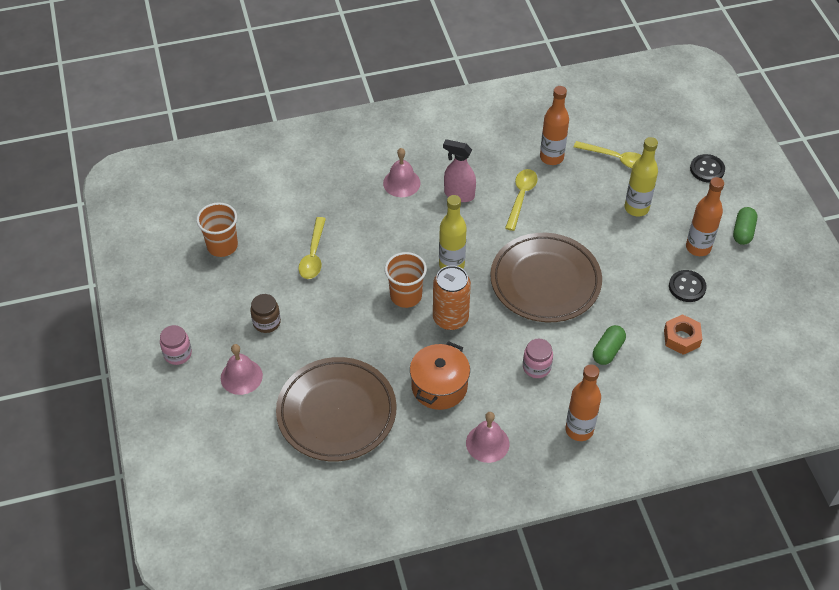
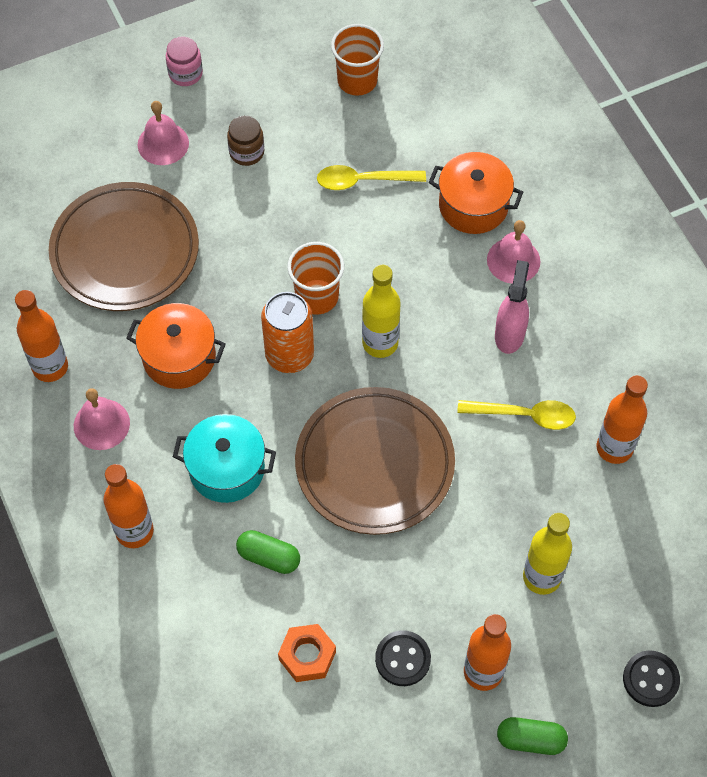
camera: 80 degrees right, 10 degrees up
(352, 196) = (473, 205): none -> orange pot
(431, 474) = (50, 367): none -> orange bottle
(536, 367) = (227, 469): pink jar -> turquoise pot
(616, 159) = (636, 540): yellow spoon -> none

